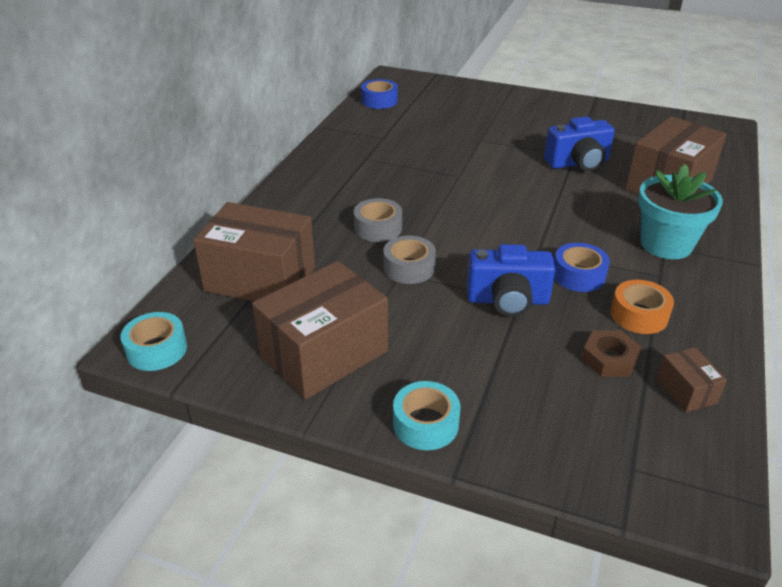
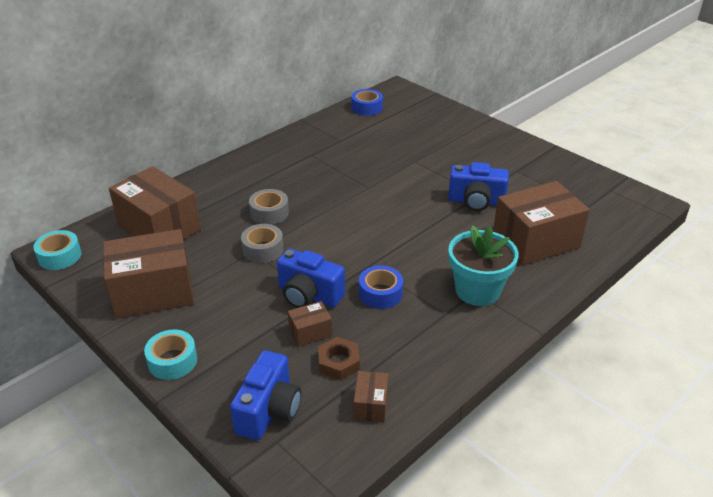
camera: 25 degrees right, 0 degrees up
(548, 338) = (310, 332): none -> brown box
(591, 438) = (269, 411): none -> blue camera
(639, 315) = (395, 338): orange tape -> none

